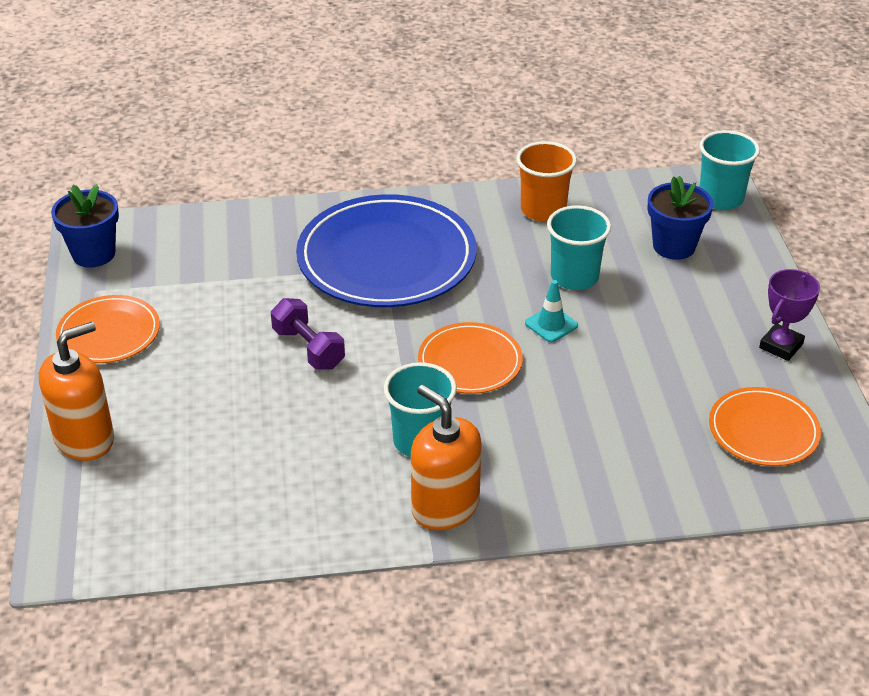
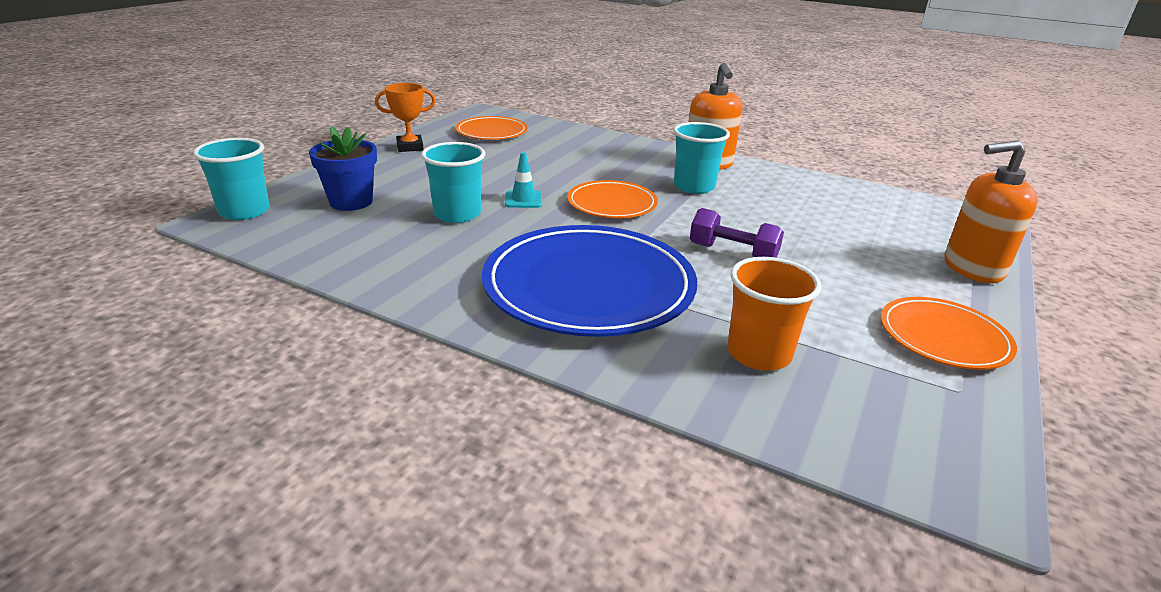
camera: 145 degrees left, 10 degrees down
(93, 254) = (963, 445): blue flower pot -> none
(308, 348) = (732, 253): purple dumbbell -> purple dumbbell turned 60 degrees counterclockwise
(543, 210) = (386, 263): orange cup -> orange cup (759, 354)
(781, 346) = (410, 147): purple trophy -> orange trophy

